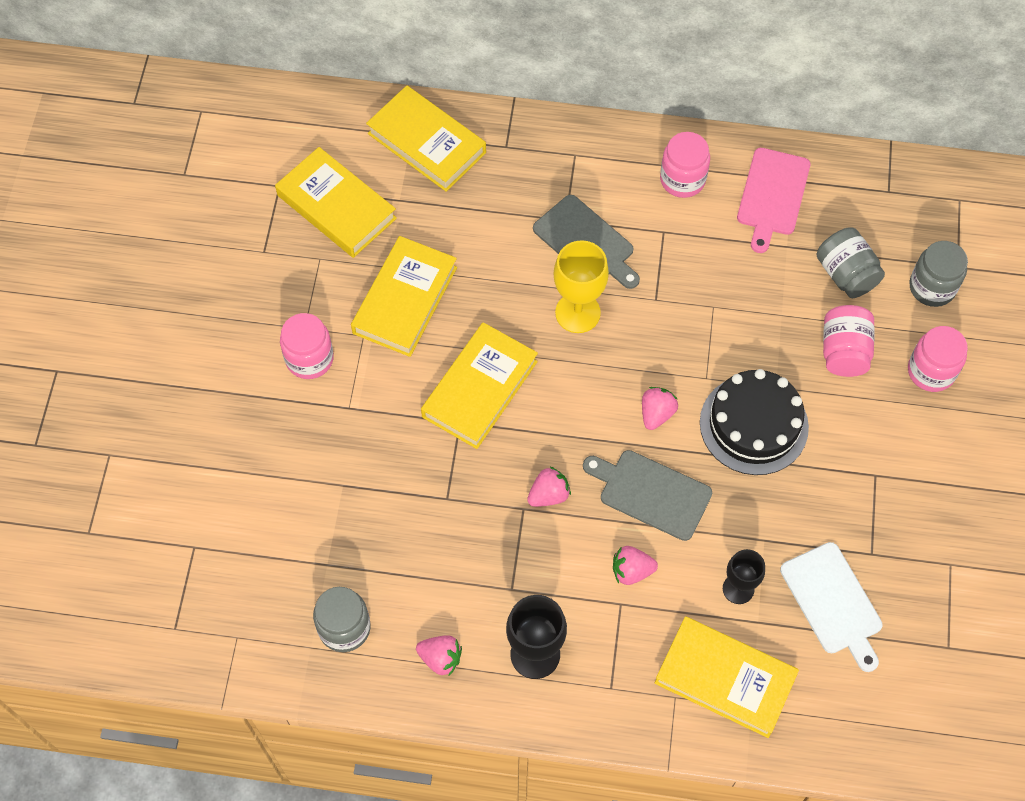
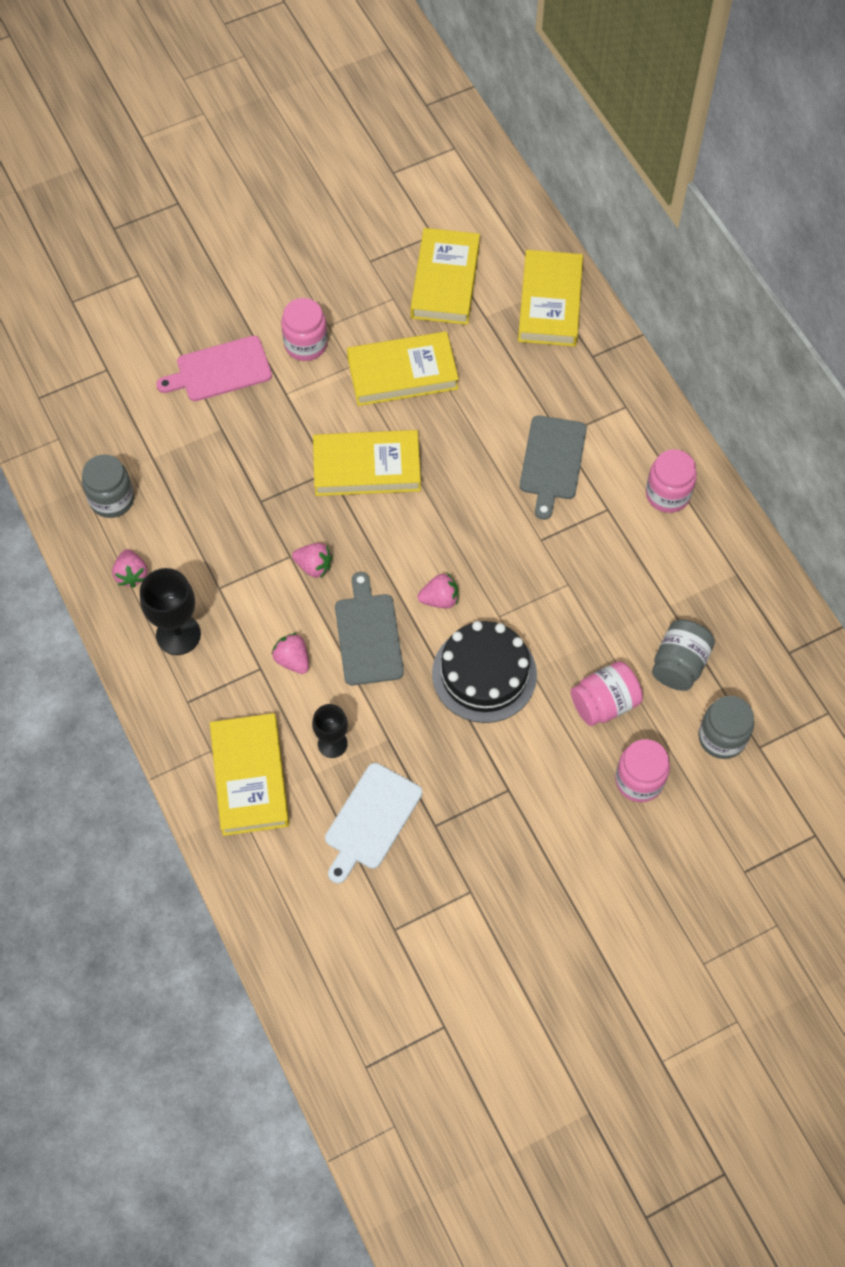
camera: 55 degrees right, 0 degrees up
(577, 313) = (485, 493): yellow goblet -> none
(772, 195) = (709, 567): pink cutting board -> pink cutting board (220, 370)

